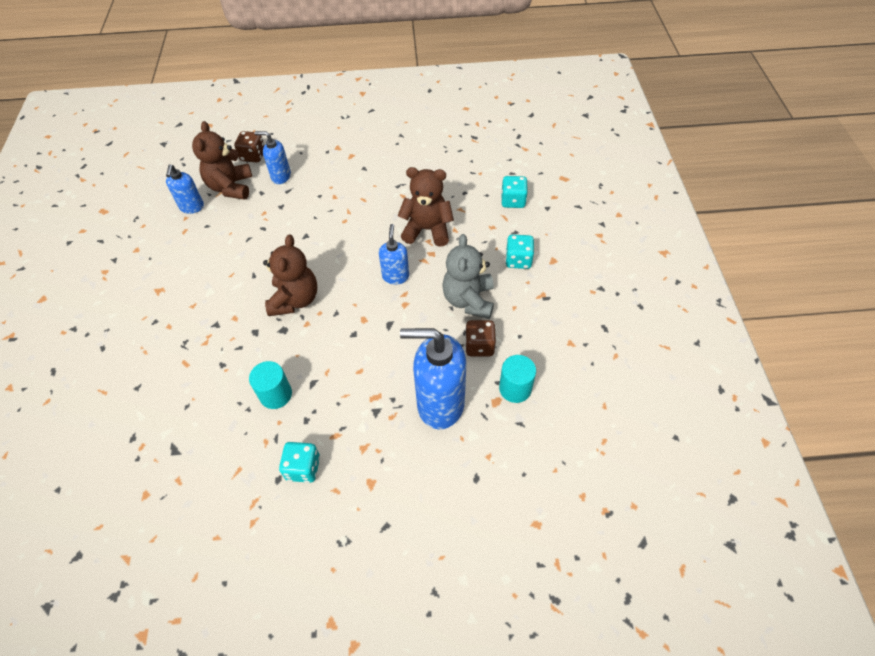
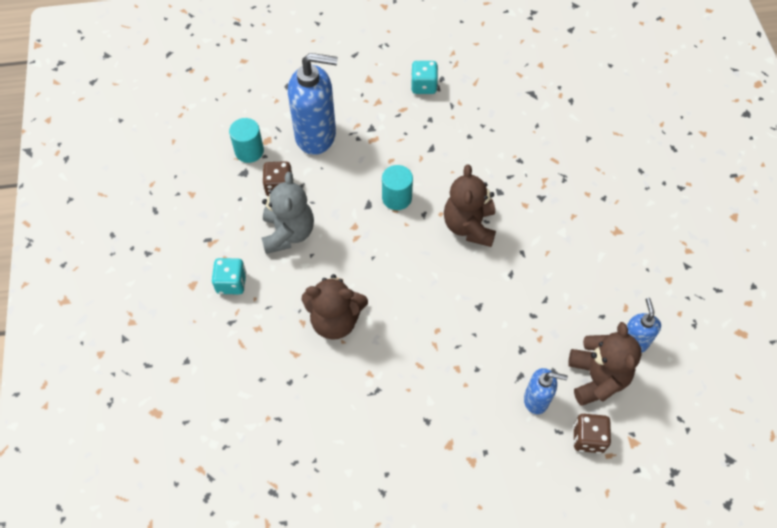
camera: 175 degrees right, 5 degrees up
(276, 394) = (461, 137): turquoise cylinder -> turquoise cylinder (397, 198)
(395, 276) = (367, 257): blue soap dispenser -> none
(513, 201) = (228, 369): turquoise dice -> none

